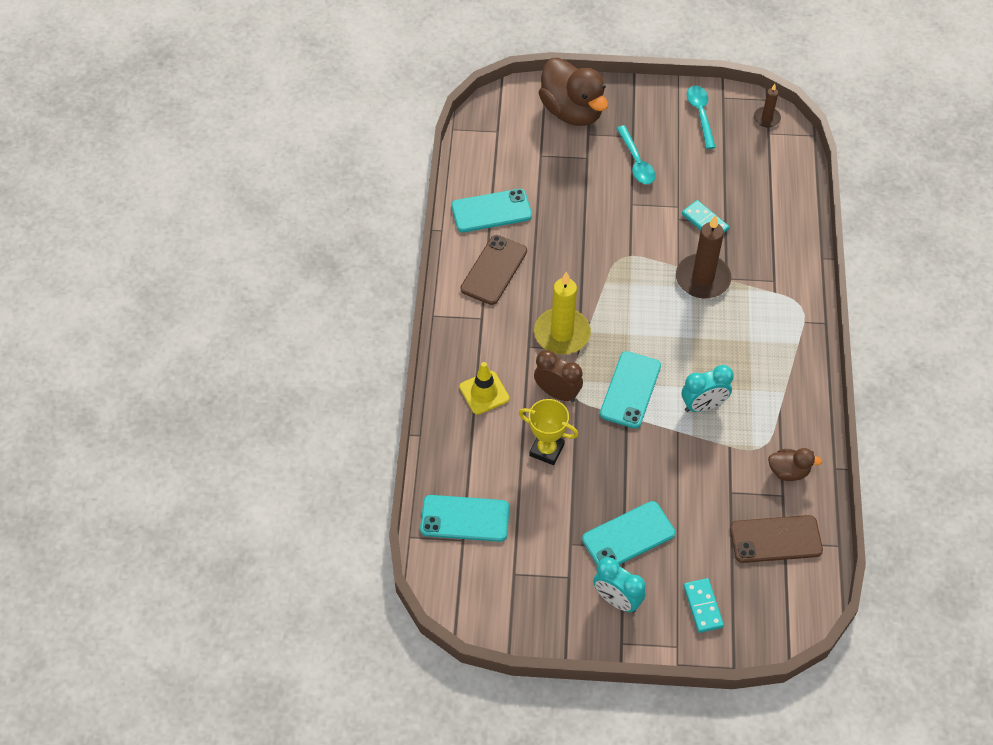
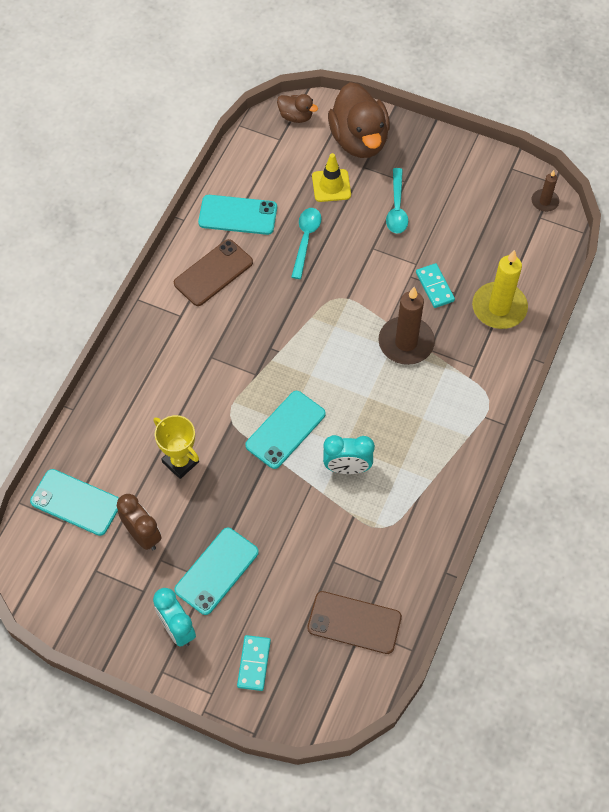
camera: 20 degrees right, 5 degrees up
(484, 393) = (149, 388): yellow traffic cone -> yellow traffic cone (331, 186)
(557, 393) = (216, 410): brown clock -> brown clock (142, 535)
(562, 333) = (247, 354): yellow candle -> yellow candle (499, 308)
(628, 536) = (216, 571): turquoise phone -> turquoise phone turned 45 degrees counterclockwise
(700, 115) = (481, 179): turquoise spoon -> turquoise spoon (306, 240)
(788, 471) = (398, 560): brown duck -> brown duck (296, 116)

